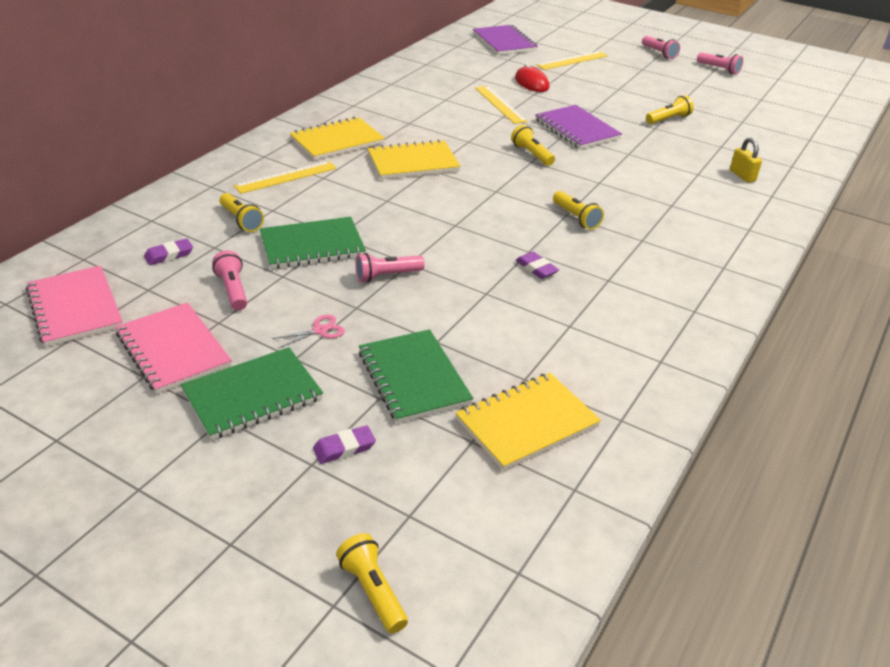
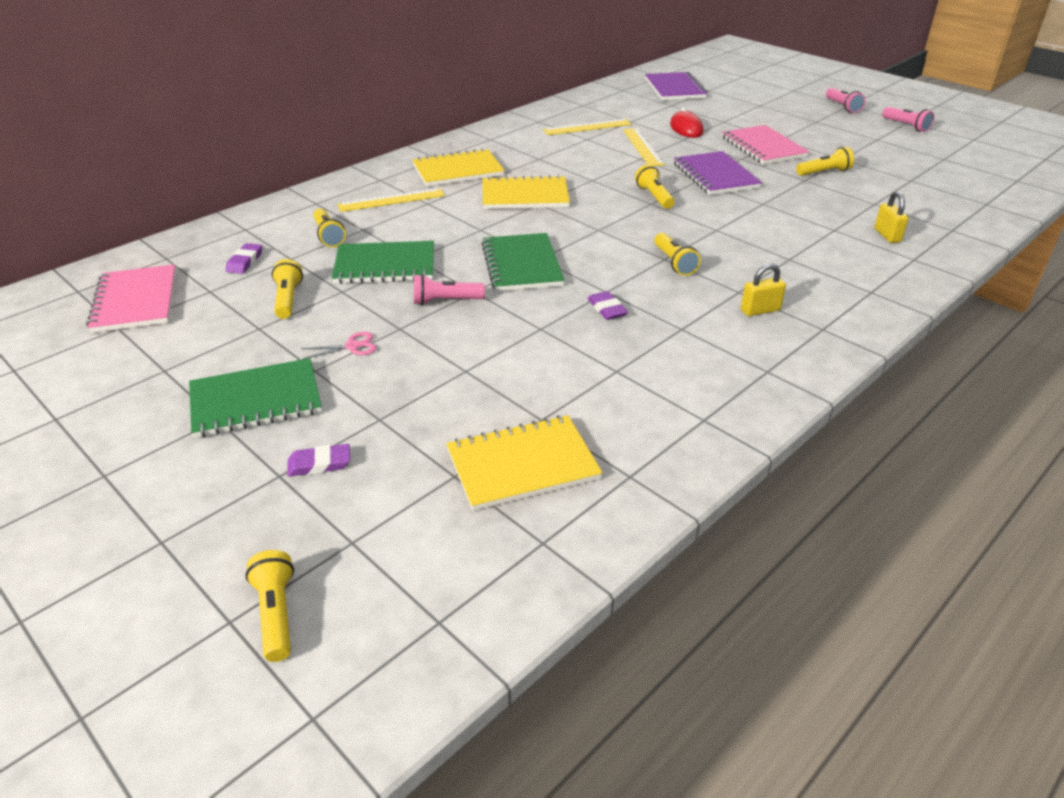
camera: 15 degrees right, 0 degrees up
(169, 255) = (245, 261): purple eraser -> purple eraser turned 60 degrees counterclockwise
(173, 350) = (204, 349): pink notebook -> pink notebook (763, 147)
(233, 290) = (288, 299): pink flashlight -> yellow flashlight
(414, 378) = (424, 404): green notebook -> green notebook (522, 265)
(572, 60) = (740, 109): yellow ruler -> yellow ruler (587, 127)
(666, 256) = (760, 310): none -> yellow padlock

